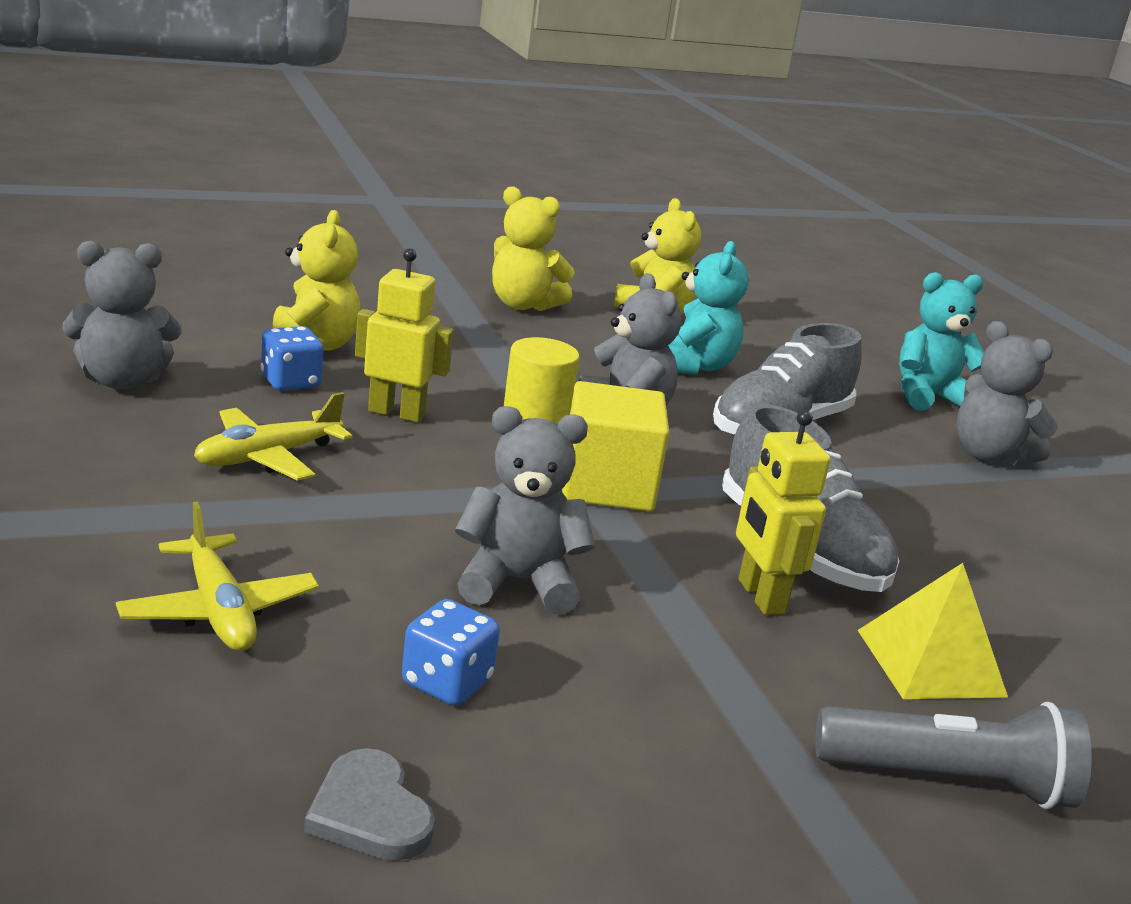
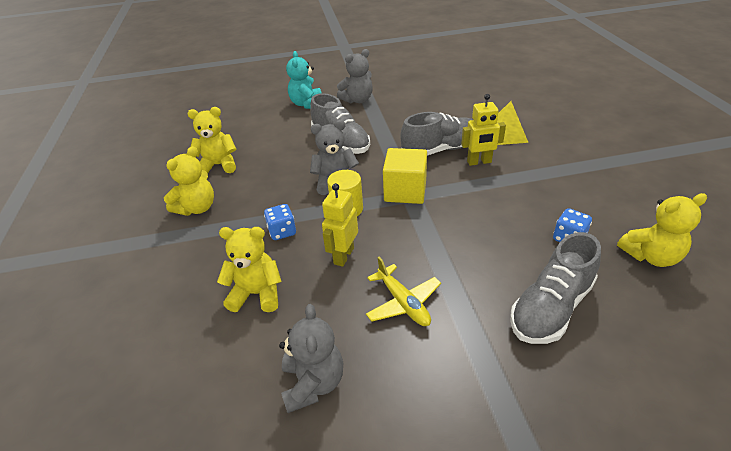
camera: 75 degrees left, 15 degrees up
(219, 610) = (551, 307): yellow plane -> grey shoe
(290, 382) = (308, 300): blue dice -> blue dice (282, 231)
(370, 812) = (651, 256): grey heart -> yellow teddy bear
(518, 582) = (492, 219): grey teddy bear -> none
(693, 366) = (279, 158): turquoise teddy bear -> none
(949, 781) = (565, 141): grey flashlight -> none

